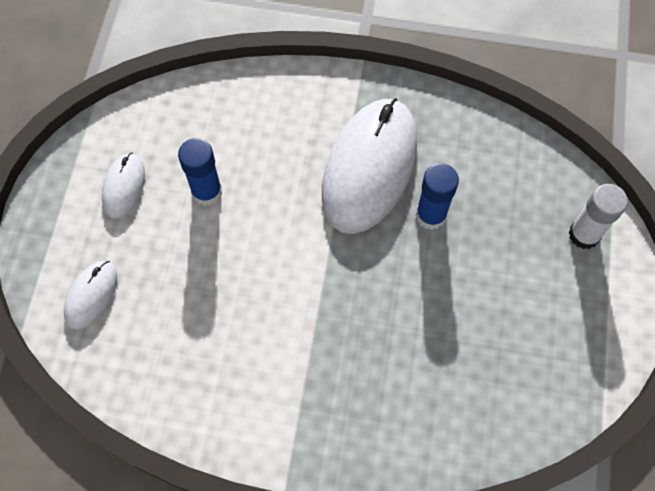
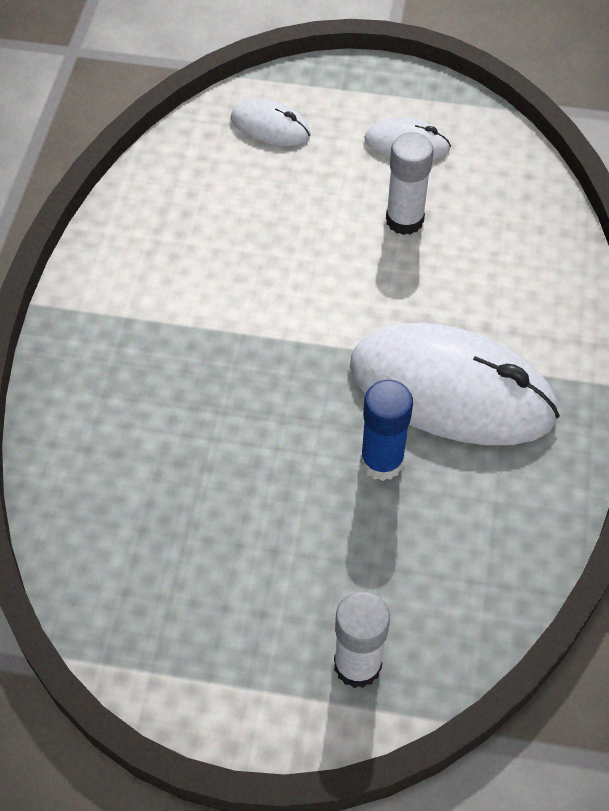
camera: 90 degrees right, 10 degrees down
(207, 192) = (404, 220): blue glue stick -> white glue stick

